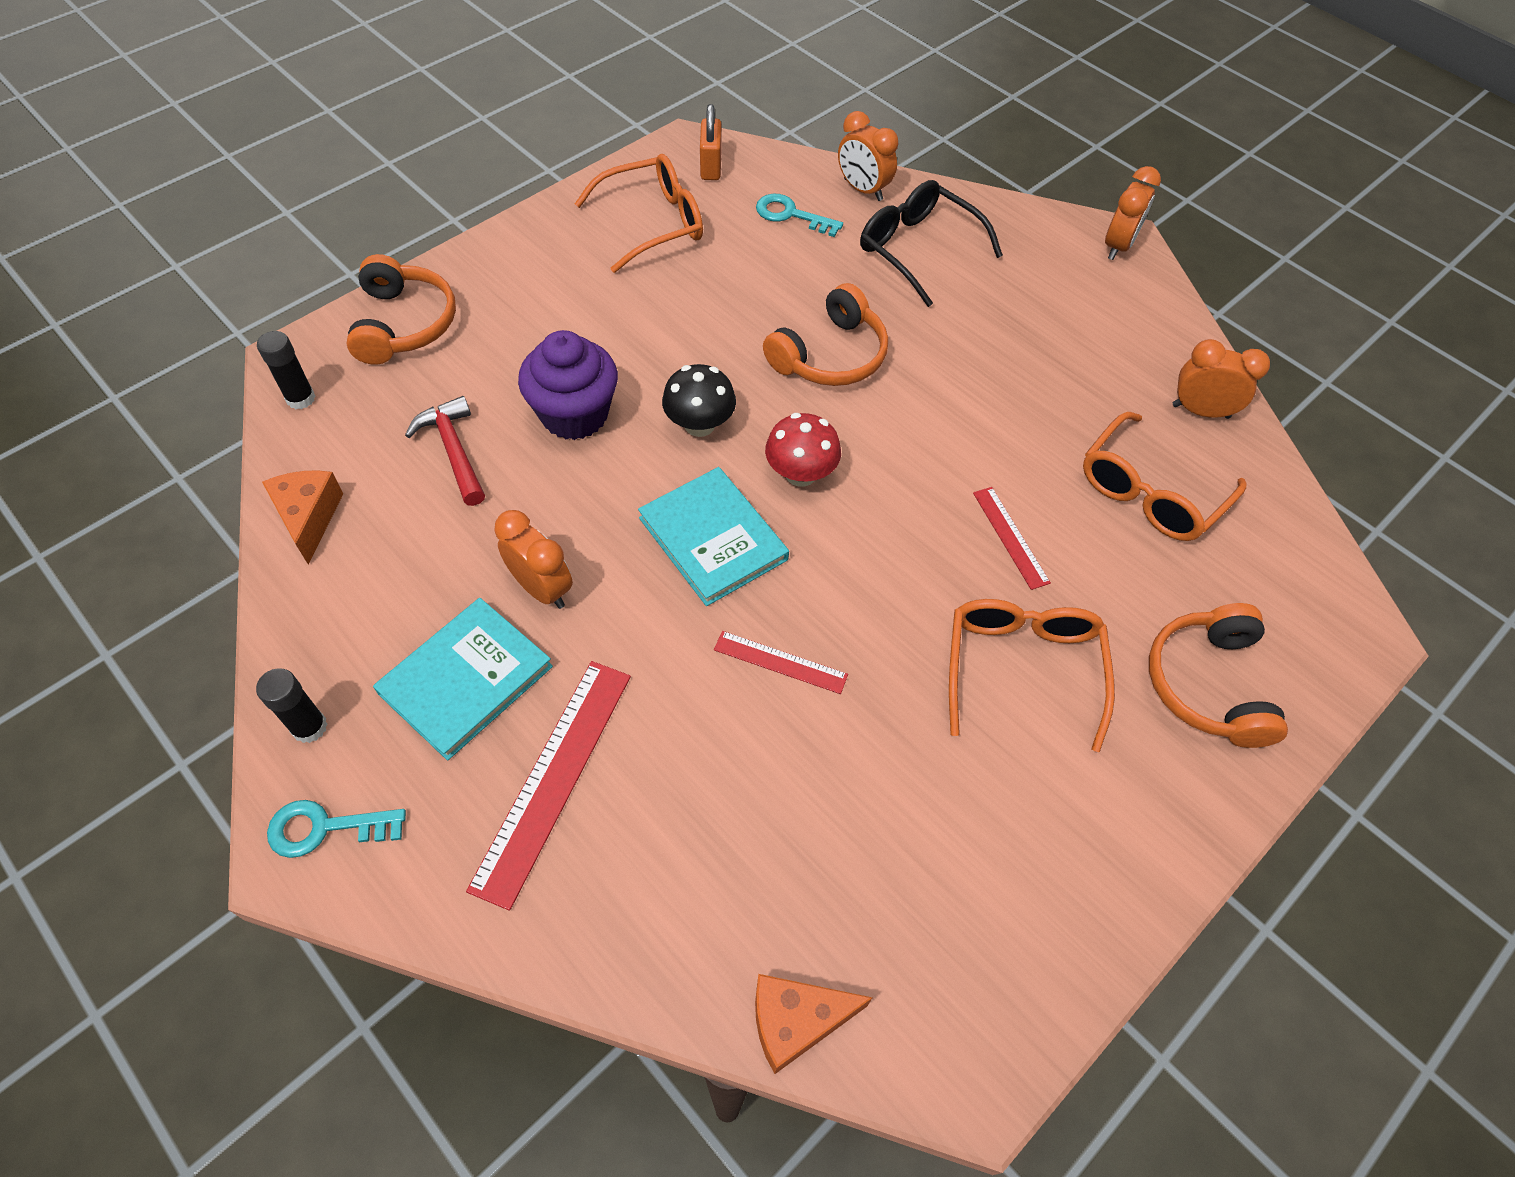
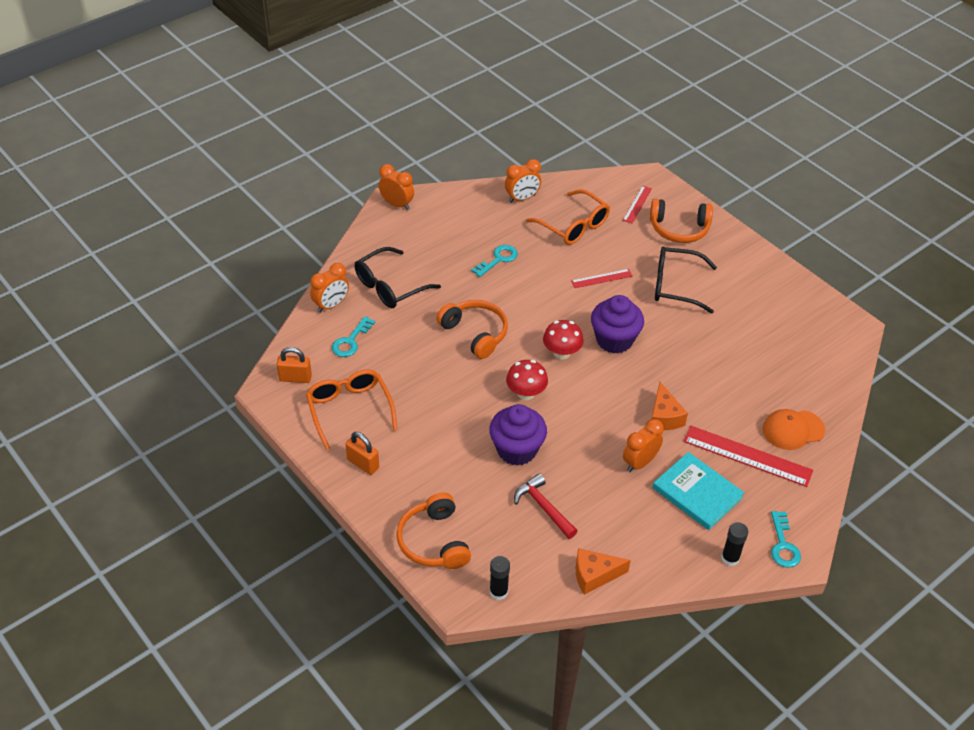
camera: 85 degrees left, 10 degrees down
(403, 324) = (434, 541): orange headphones -> orange headphones turned 105 degrees counterclockwise
(454, 450) = (543, 507): red hammer -> red hammer turned 75 degrees clockwise
(551, 243) = (363, 464): none -> orange padlock
(624, 879) = (793, 430): none -> orange cap
(699, 424) = (526, 393): black mushroom -> red mushroom
(713, 538) = (605, 391): turquoise book -> none
(780, 662) = (678, 369): red ruler -> red ruler (637, 204)
(796, 1021) = (843, 376): orange cheese -> orange cheese (664, 417)
(845, 555) = (614, 340): none -> purple cupcake
(1020, 380) = (498, 259): none -> turquoise key
(1022, 668) = (675, 286): orange glasses -> black glasses
(1200, 411) = (522, 198): orange clock -> orange clock turned 135 degrees counterclockwise

